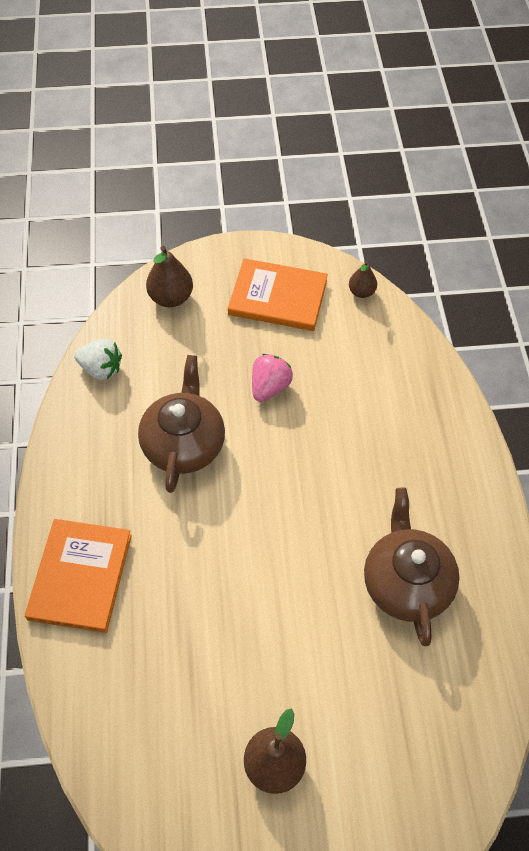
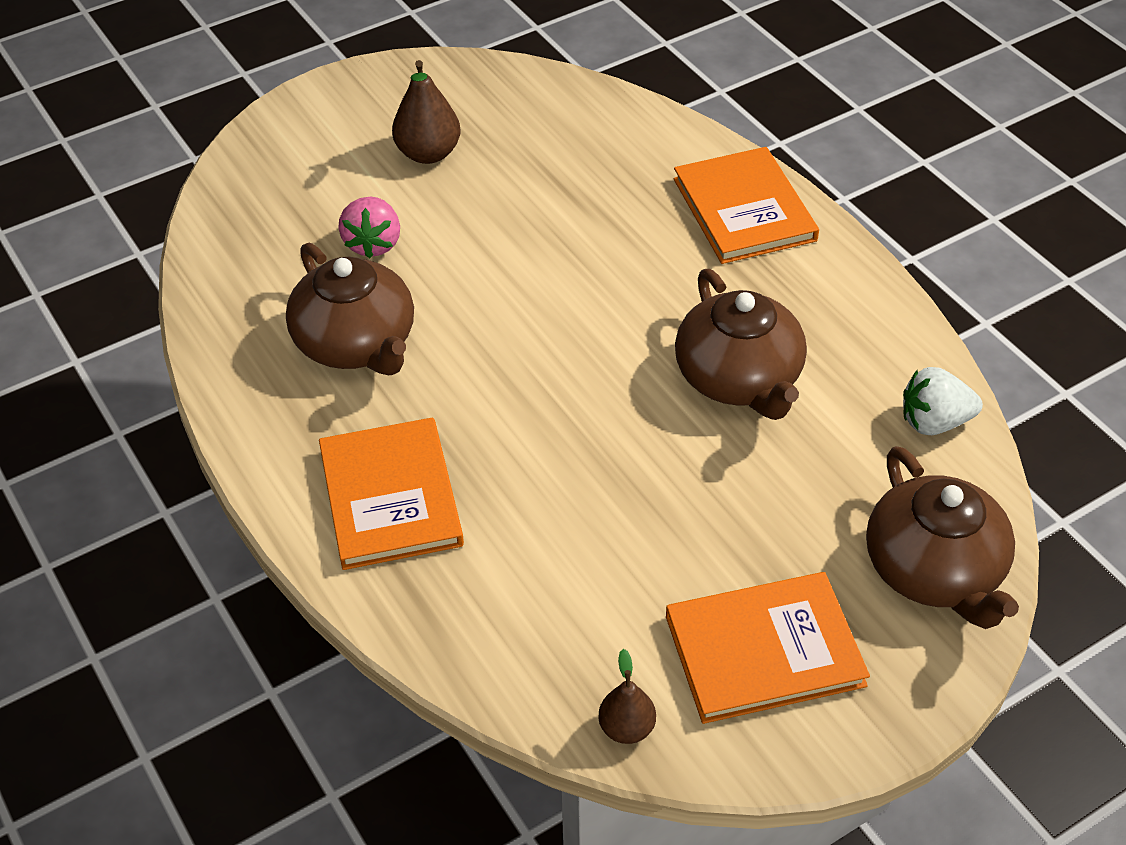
camera: 155 degrees right, 10 degrees down
(171, 298) = (934, 571): brown pear -> brown teapot
(269, 387) = (676, 499): pink strawberry -> pink strawberry (373, 244)
(426, 457) = (390, 497): none -> orange book

